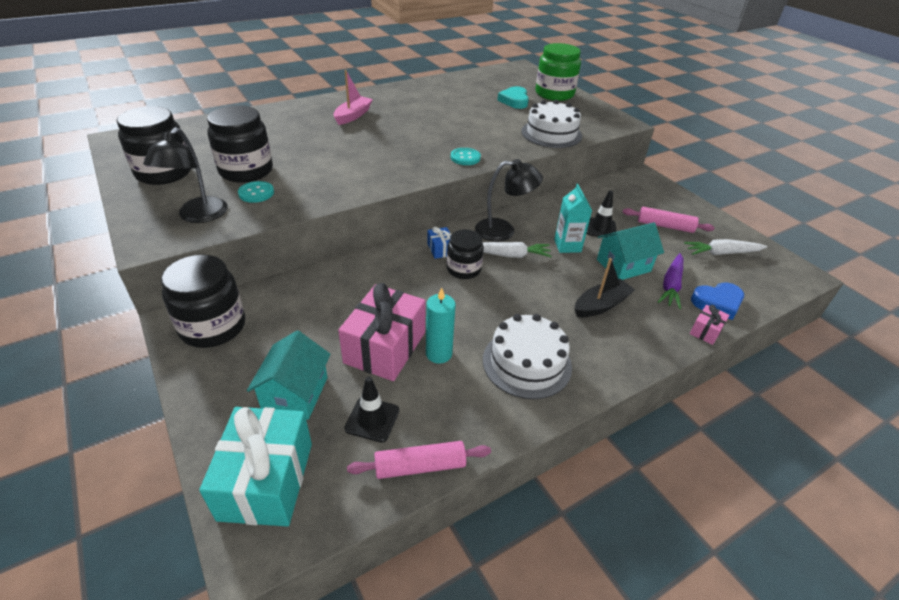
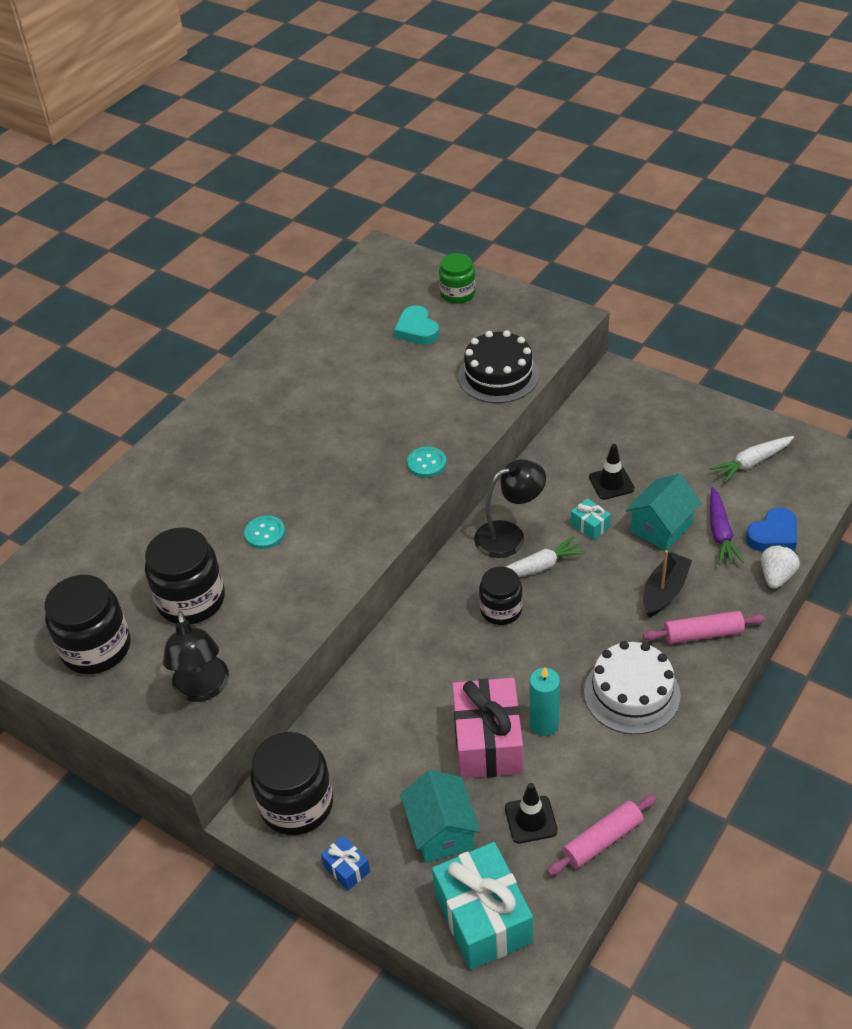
camera: 20 degrees left, 5 degrees up
(256, 193) = (235, 627): turquoise button -> turquoise button (265, 533)
(353, 116) = (237, 448): pink boat -> none
(440, 249) = (458, 594): blue gift -> blue gift (347, 869)
(551, 133) = (498, 375): white cake -> black cake
(554, 94) = (457, 294): green jar -> green jar, size x0.63
(567, 246) = (590, 526): turquoise carton -> turquoise gift
(665, 226) = (677, 448): pink rolling pin -> pink rolling pin (703, 634)
(706, 331) = (776, 576): pink gift -> white strawberry

